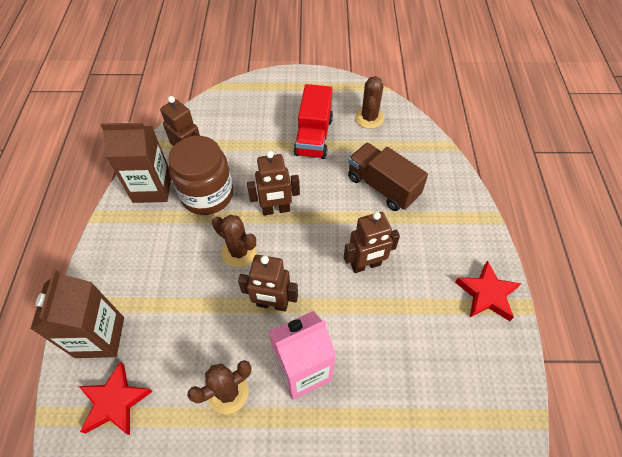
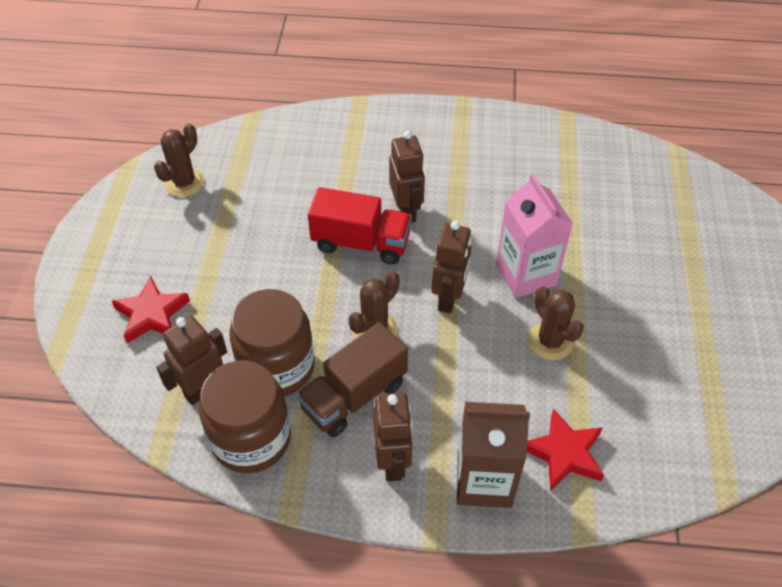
camera: 85 degrees left, 5 degrees down
(152, 188) = (251, 439): brown carton -> brown jar
(276, 210) = (316, 289): brown robot -> brown robot (393, 462)
(313, 136) = (200, 243): red truck -> red truck (361, 243)
(369, 118) = (184, 183): brown cactus -> brown cactus turned 75 degrees counterclockwise
(382, 187) = (300, 183): brown truck -> brown truck (354, 396)
(487, 294) = (448, 123): red star -> red star (152, 314)

